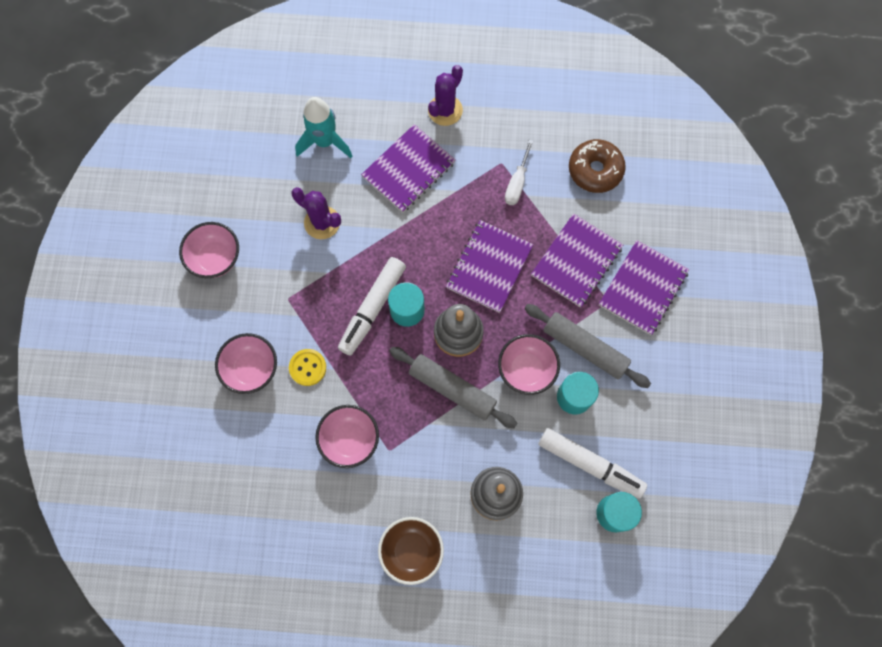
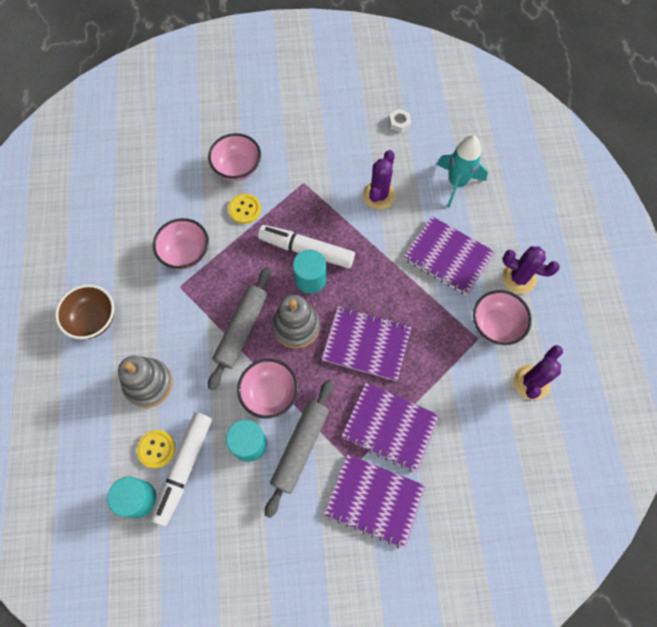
camera: 80 degrees right, 5 degrees down
(215, 258) = (329, 123): pink bowl -> pink bowl (495, 325)
(234, 183) = (399, 123): none -> white nut
(517, 183) = (460, 356): white screwdriver -> none
(552, 127) = (531, 382): none -> purple cactus
(566, 491) = (156, 449): none -> yellow button
(595, 170) = (495, 433): brown donut -> none

